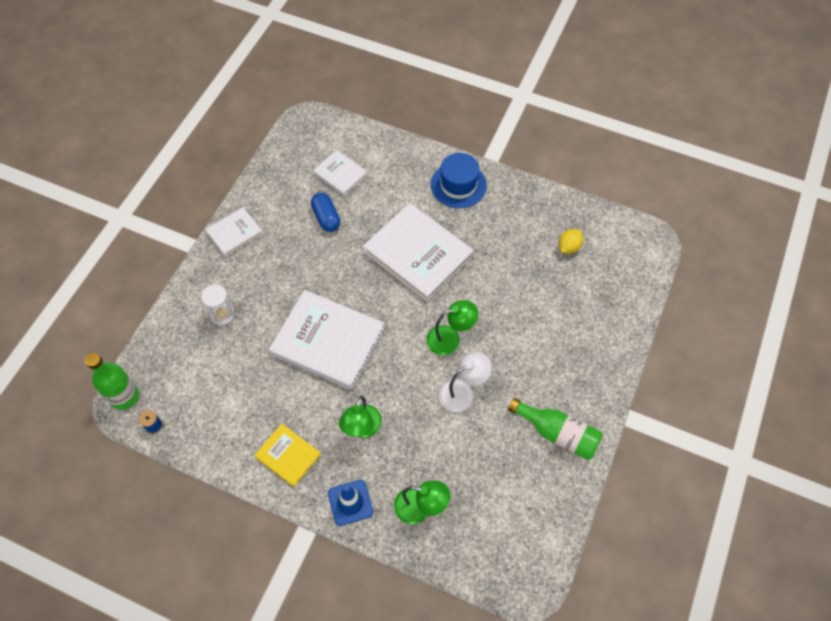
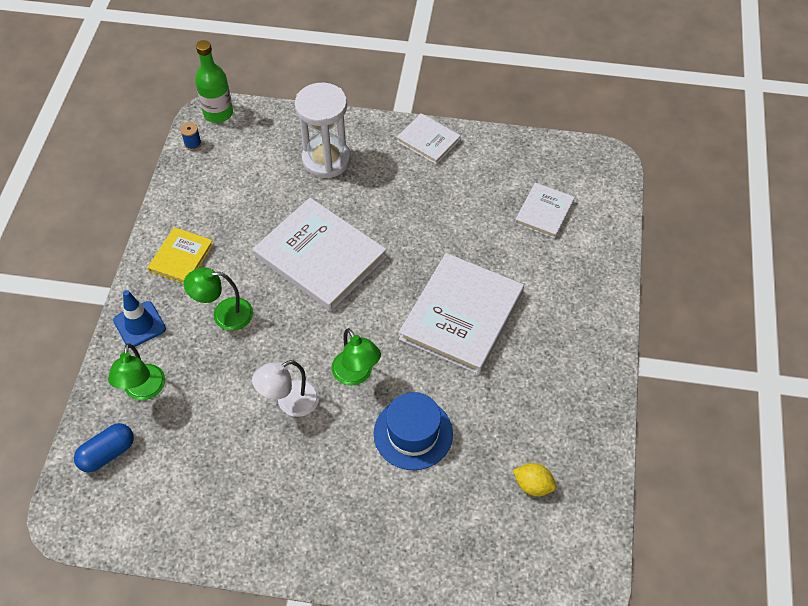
camera: 75 degrees right, 5 degrees down
(223, 315) = (326, 160): white hourglass -> white hourglass, size x1.85
(326, 218) = (478, 215): blue capsule -> blue capsule (107, 453)
(327, 341) = (320, 257): white book -> white book turned 60 degrees counterclockwise
(458, 185) = (580, 336): blue hat -> blue hat (413, 433)
(462, 392) = (290, 403): white lamp -> white lamp turned 105 degrees clockwise
(558, 433) = (258, 518): green bottle -> none

